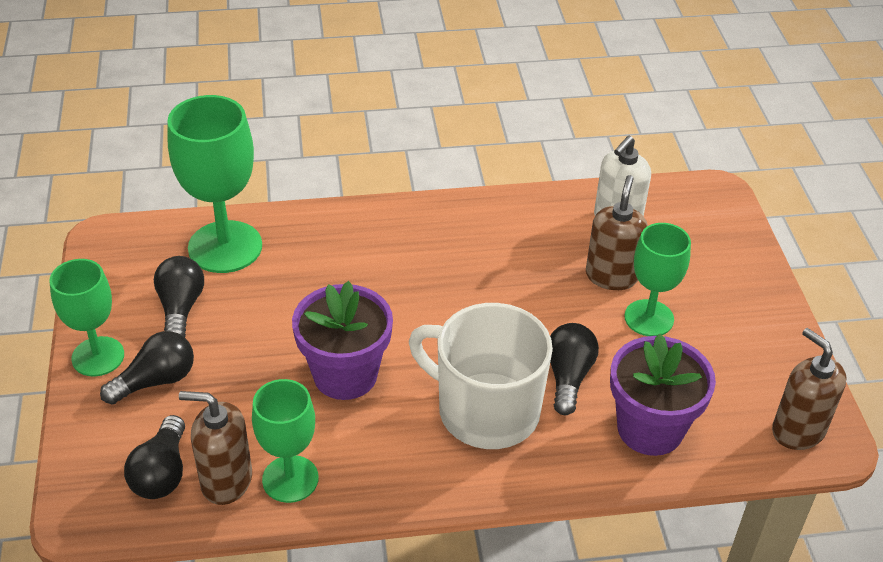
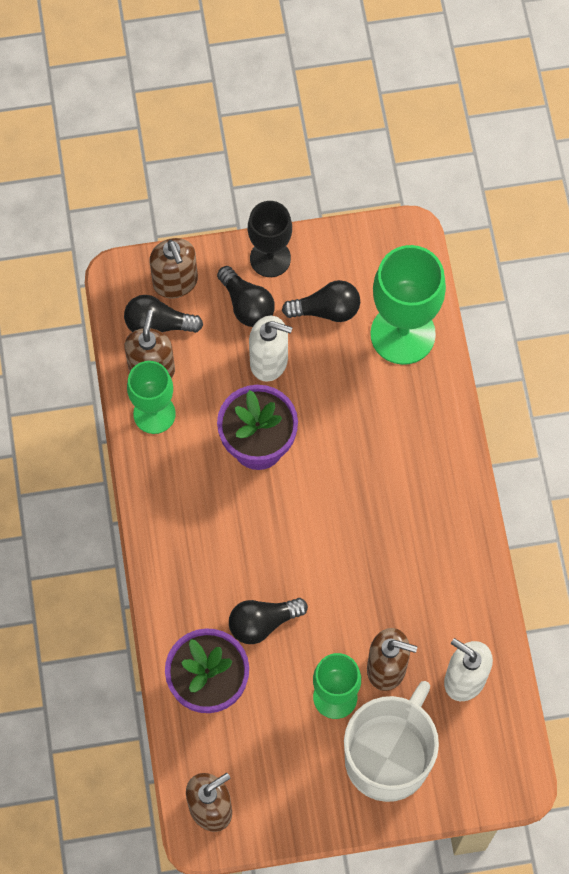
camera: 90 degrees right, 25 degrees up
(98, 356) = (270, 258): green goblet -> black goblet
(105, 453) = (175, 282): none -> brown soap dispenser
(237, 361) = (269, 361): none -> white soap dispenser
(486, 410) = (225, 555): white mug -> white mug (388, 757)
(568, 377) = (263, 623): black light bulb -> black light bulb turned 150 degrees clockwise

